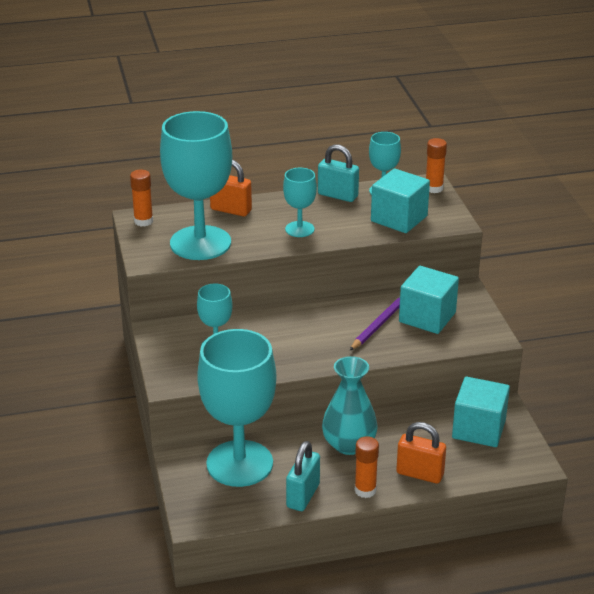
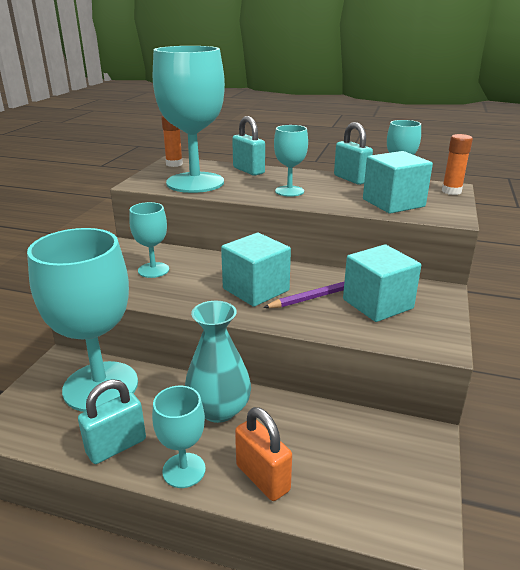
camera: 30 degrees right, 5 degrees down
(231, 210) = (248, 170): orange padlock -> turquoise padlock
(365, 490) = (184, 470): orange glue stick -> turquoise goblet
(479, 429) = (378, 451): turquoise cube -> turquoise cube (256, 289)

